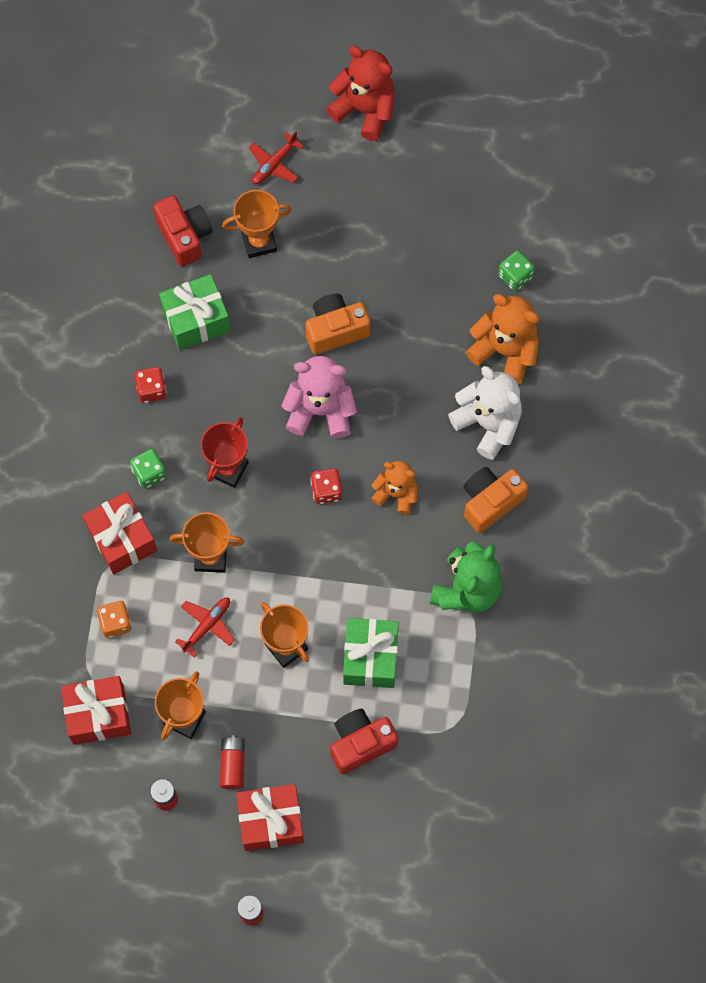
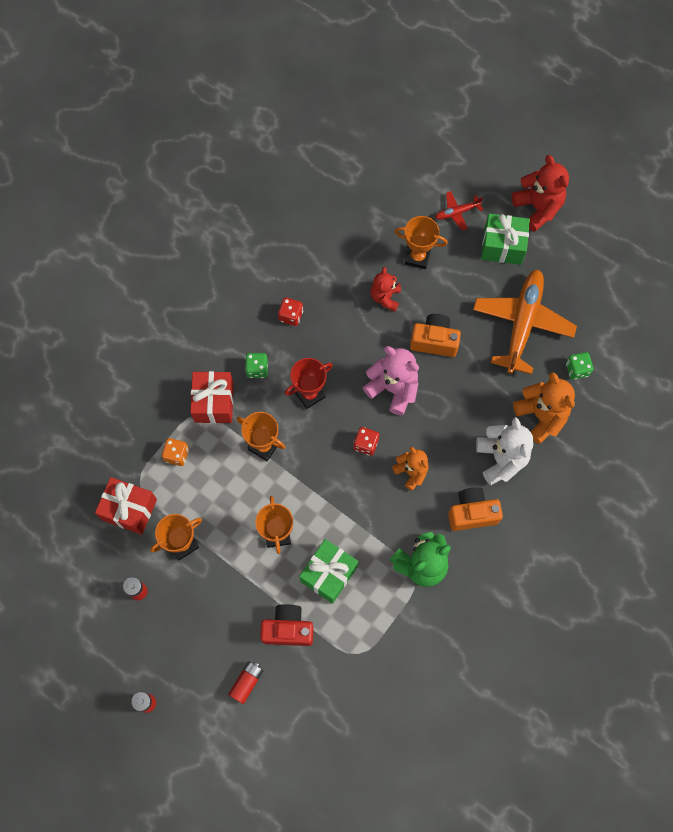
camera: 30 degrees right, 0 degrees up
(184, 236) = (371, 228): red camera -> none
(196, 320) = (346, 286): green gift -> green gift (502, 246)
(207, 626) = (234, 490): red plane -> none
(233, 764) = (195, 593): red battery -> red battery (246, 682)
(249, 309) = (385, 297): none -> red teddy bear
(271, 821) = (197, 647): red gift -> none
(424, 256) = (522, 324): none -> orange plane

